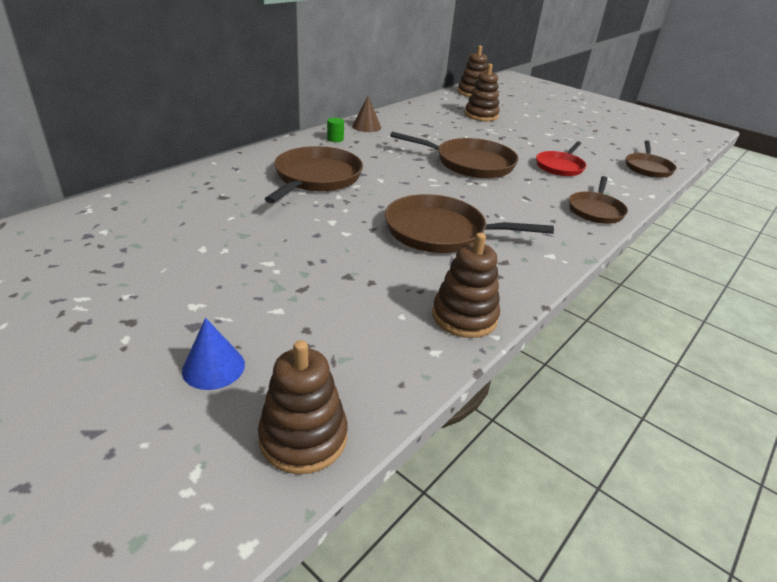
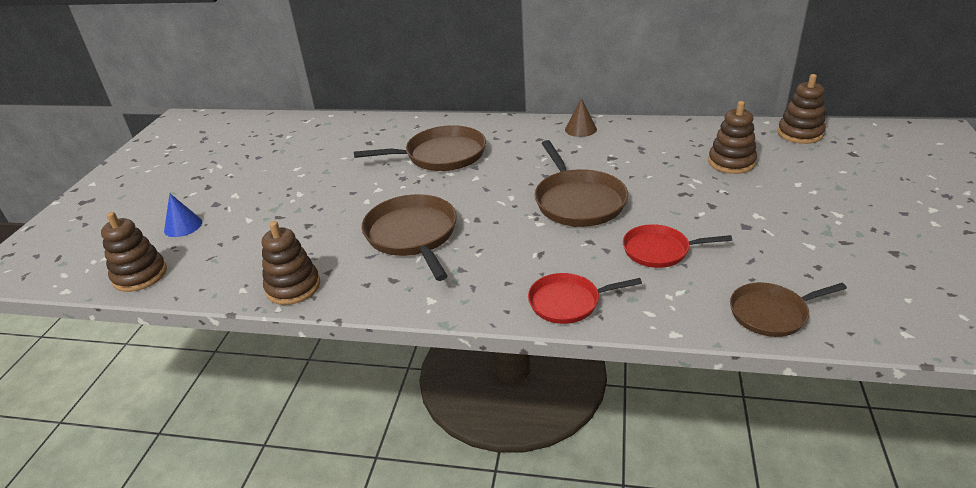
camera: 65 degrees right, 0 degrees up
(335, 139) = (528, 130): green cylinder -> none
(595, 210) = (568, 302): brown pan -> red pan

